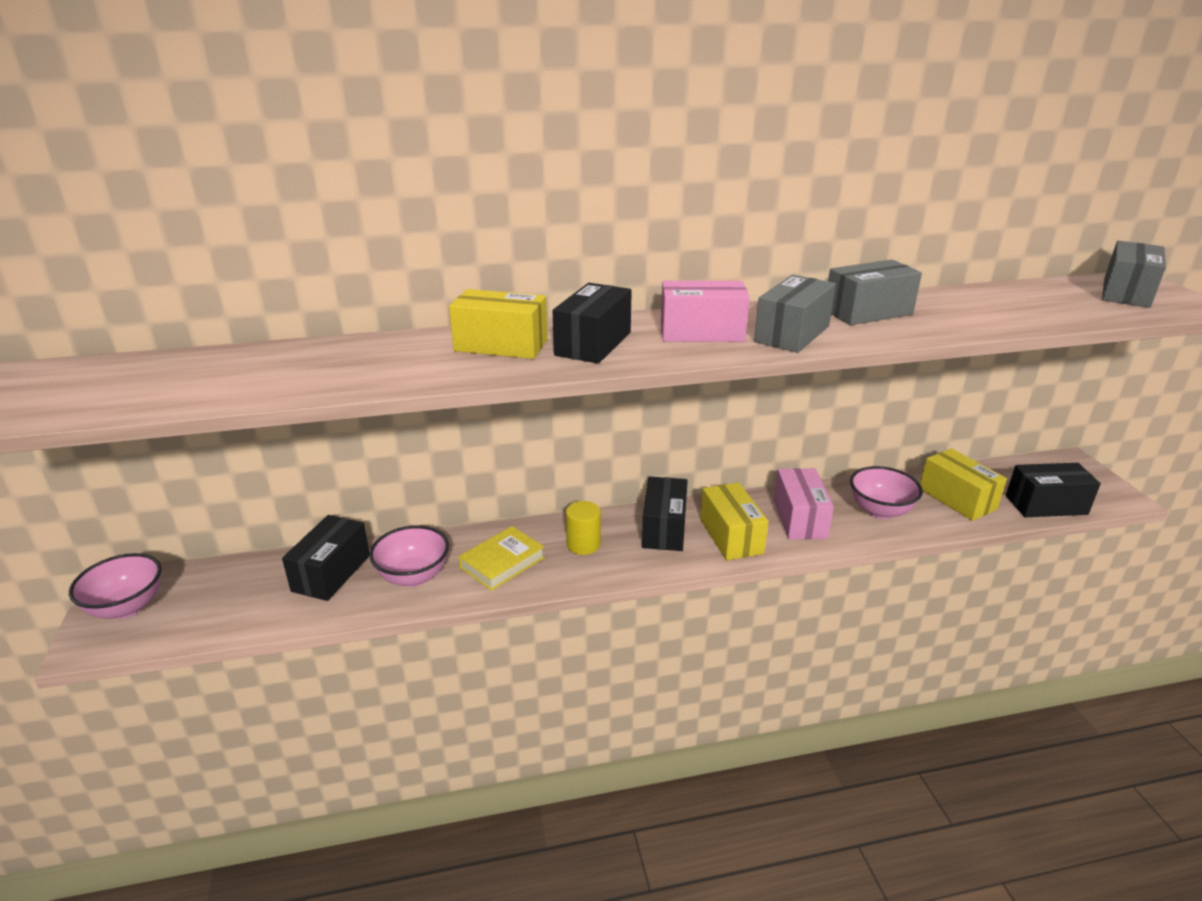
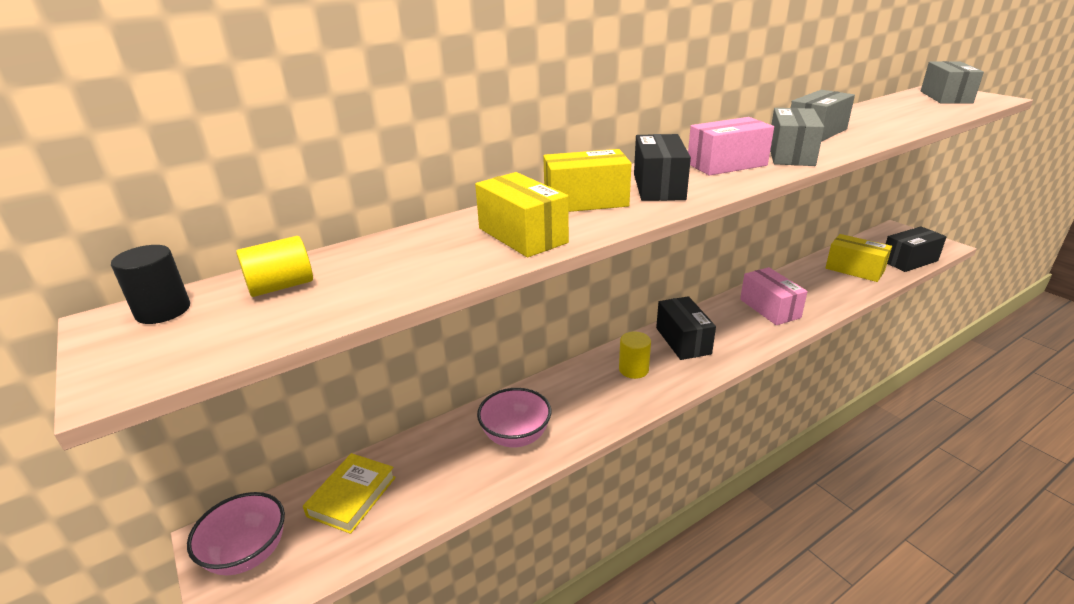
camera: 20 degrees left, 0 degrees up
(63, 373) = (163, 311): none -> black cylinder
(160, 371) = (281, 286): none -> yellow cylinder
(331, 573) = (437, 455): black box -> none
(502, 562) = (582, 402): yellow book -> yellow book (352, 496)
(731, 536) = (735, 333): yellow box -> yellow box (522, 235)
(880, 511) = (816, 289): pink bowl -> none

